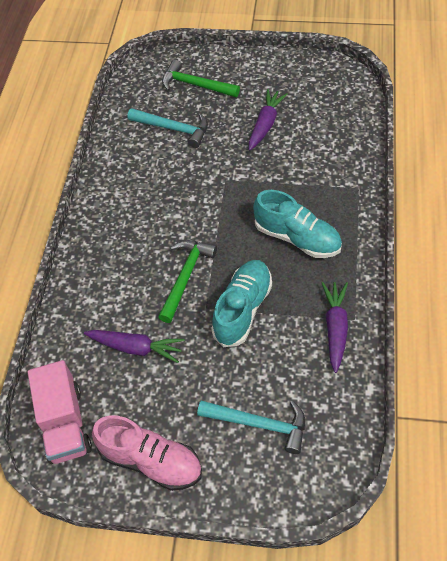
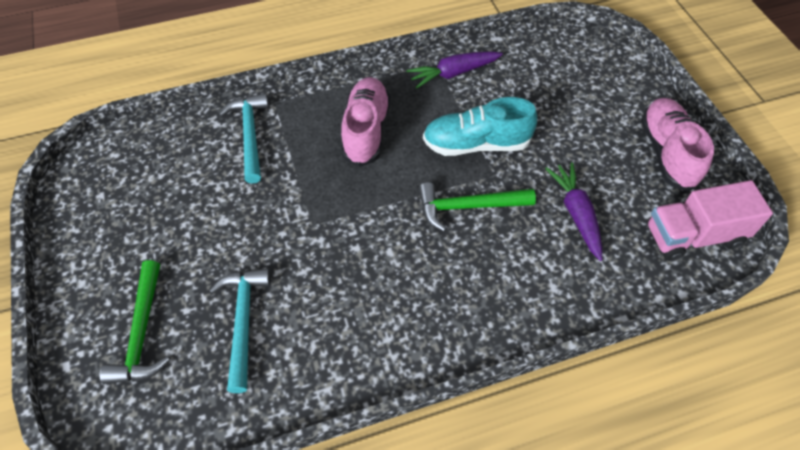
camera: 120 degrees left, 0 degrees up
(65, 423) = (693, 236): pink truck -> pink truck turned 150 degrees counterclockwise
(259, 424) = (578, 94): turquoise hammer -> turquoise hammer (250, 135)
(265, 124) = (201, 217): purple carrot -> none
(297, 238) = (366, 130): turquoise shoe -> pink shoe

